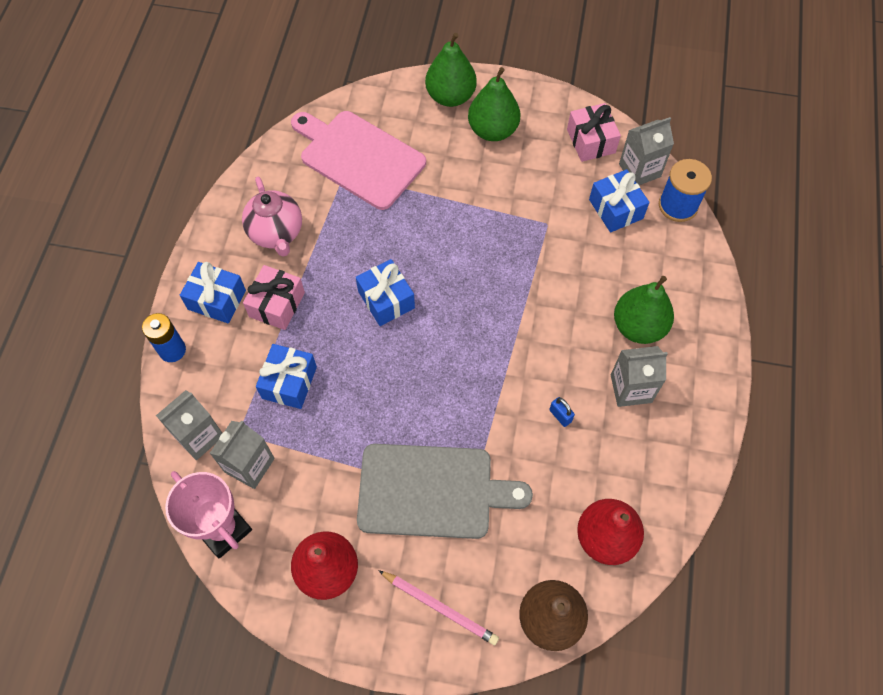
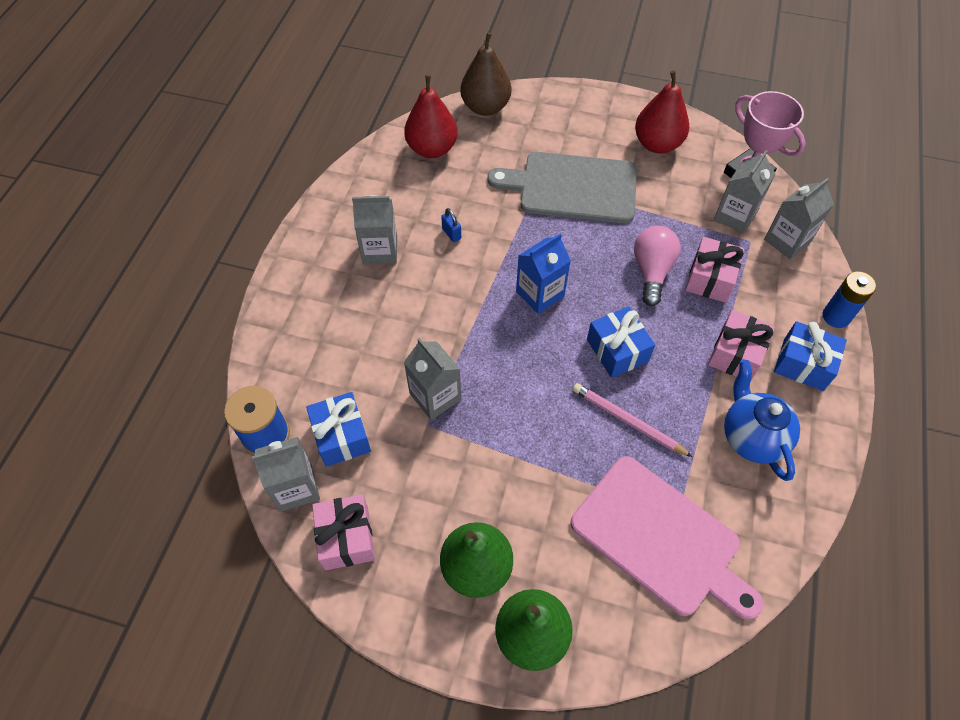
camera: 175 degrees left, 5 degrees down
(277, 233) = (751, 437): pink teapot -> blue teapot
(289, 382) = (710, 279): blue gift -> pink gift
(348, 386) = (651, 271): none -> pink light bulb
(439, 607) = (568, 118): pink pencil -> pink pencil (628, 421)
(461, 352) = (540, 294): none -> blue carton
(545, 246) = (435, 396): none -> grey carton
(638, 326) = (355, 304): green pear -> none

